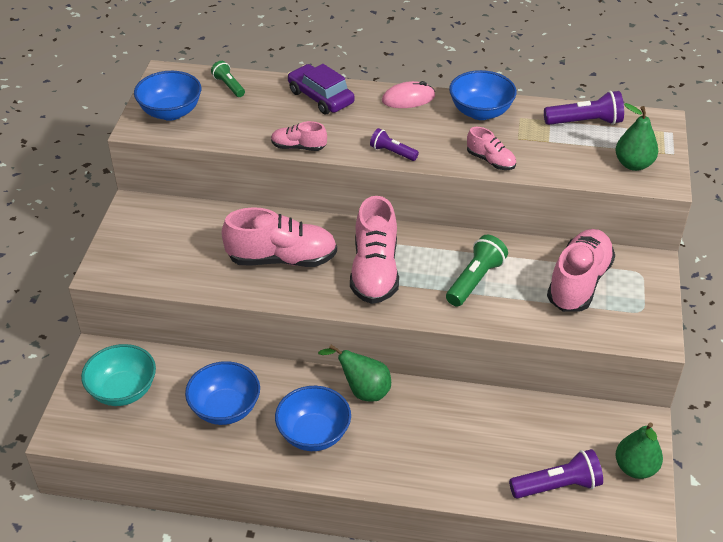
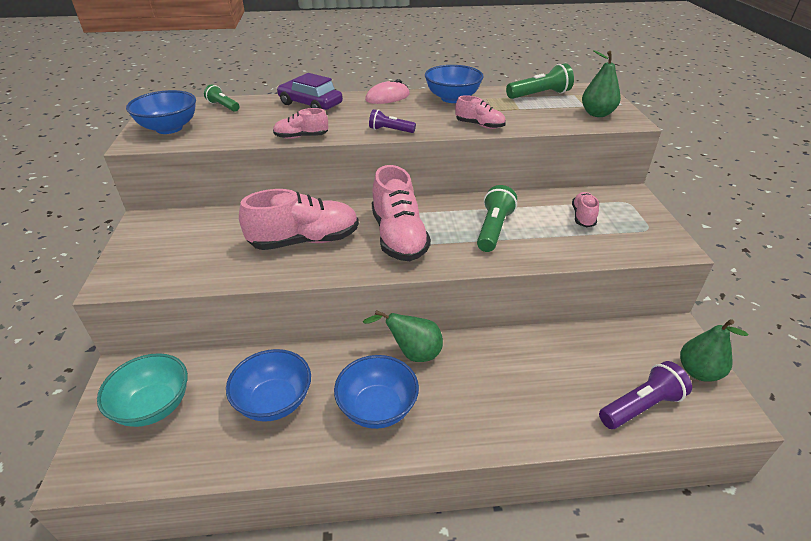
camera: 15 degrees left, 5 degrees down
(578, 283) = (583, 217): pink shoe -> pink shoe, size x0.52
(585, 122) = (539, 95): purple flashlight -> green flashlight

